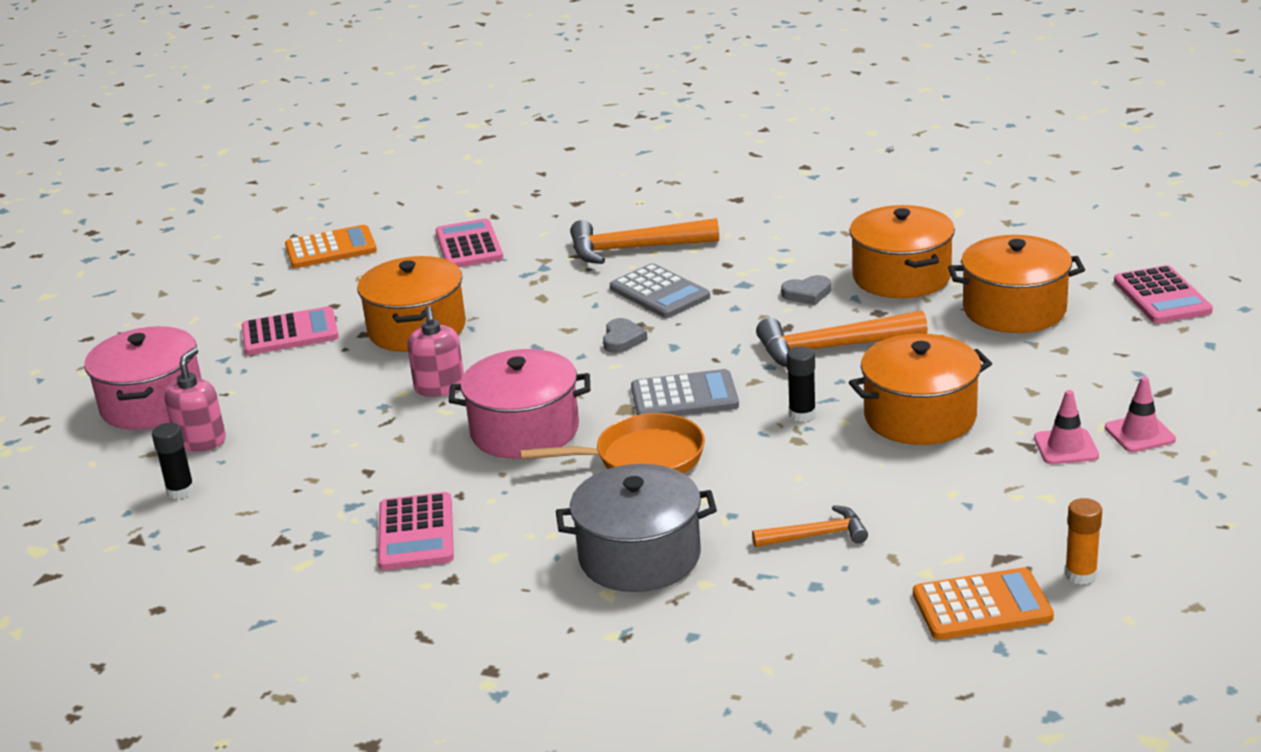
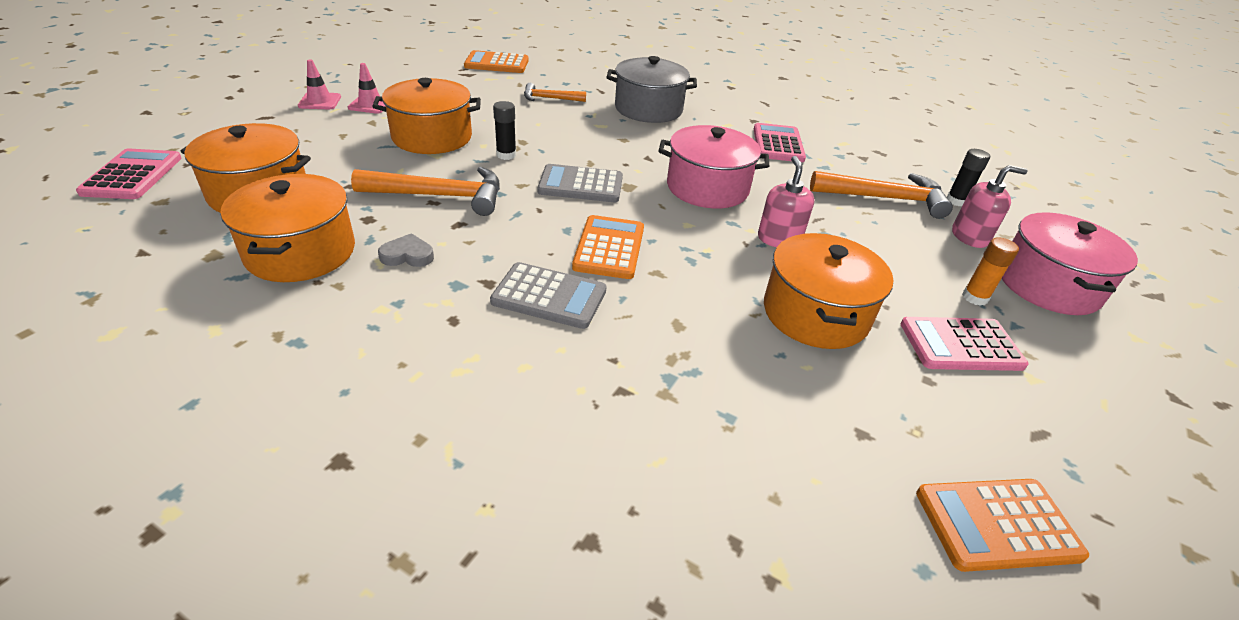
camera: 175 degrees left, 10 degrees up
(201, 441) = (970, 237): pink soap dispenser -> pink soap dispenser turned 120 degrees counterclockwise
(469, 245) = (772, 461): pink calculator -> none
(622, 339) = (609, 248): grey heart -> orange calculator
(634, 249) = (546, 381): orange hammer -> orange hammer (885, 198)
(642, 458) = (629, 153): orange pan -> none
(659, 293) = (549, 296): grey calculator -> grey calculator turned 135 degrees clockwise
(1080, 575) = (440, 63): orange glue stick -> orange glue stick (975, 297)

